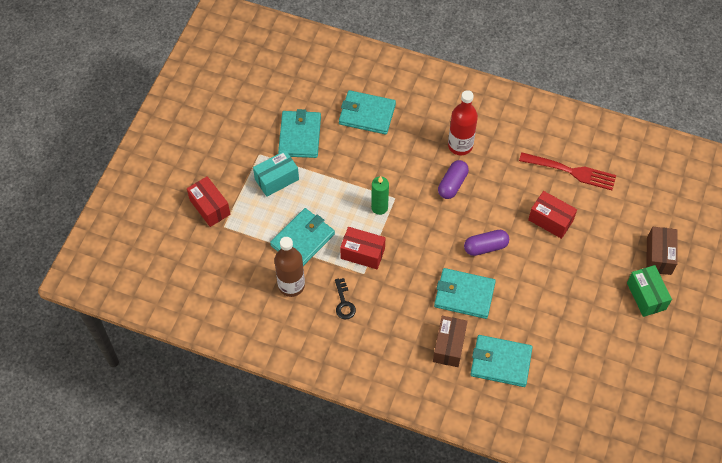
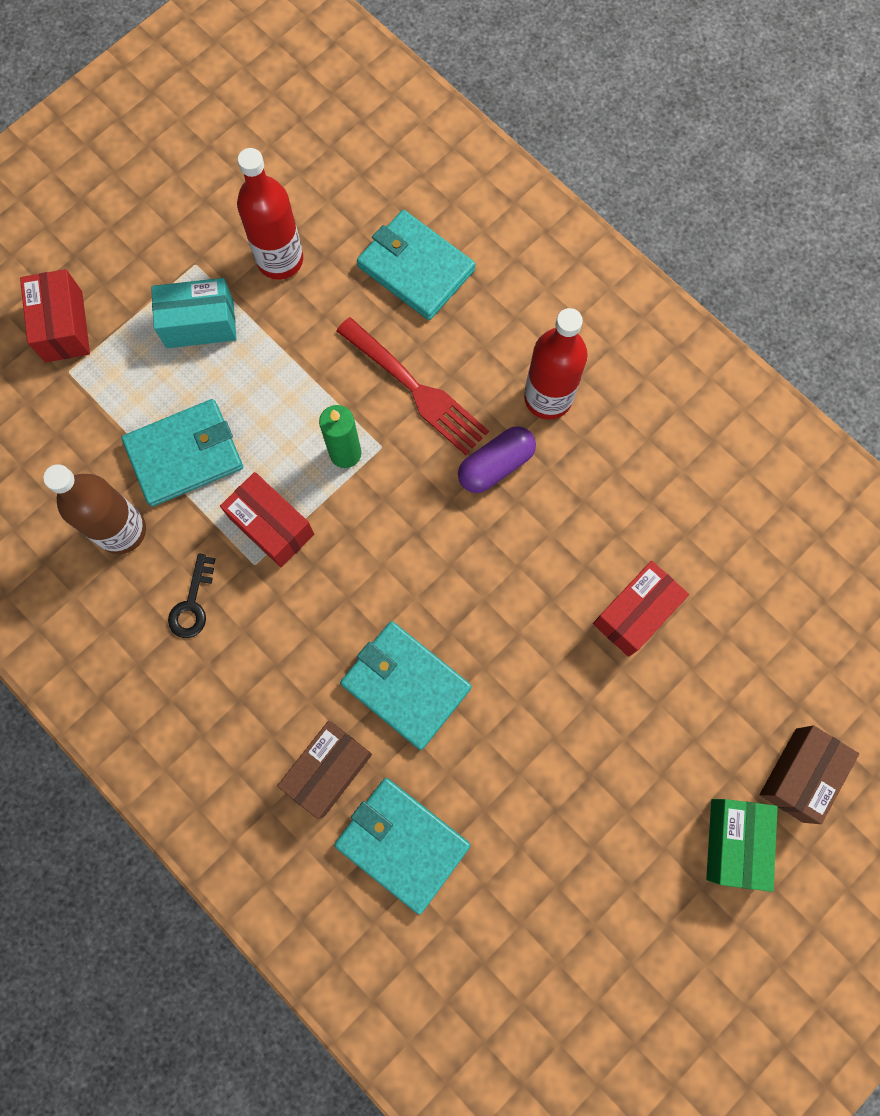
camera: 25 degrees right, 15 degrees up
(300, 136) = (280, 260): turquoise wallet -> red bottle
(485, 247) = (491, 611): purple capsule -> none
(550, 220) = (635, 613): red box -> red box turned 75 degrees clockwise
(571, 171) = (723, 536): red fork -> red fork (416, 390)

